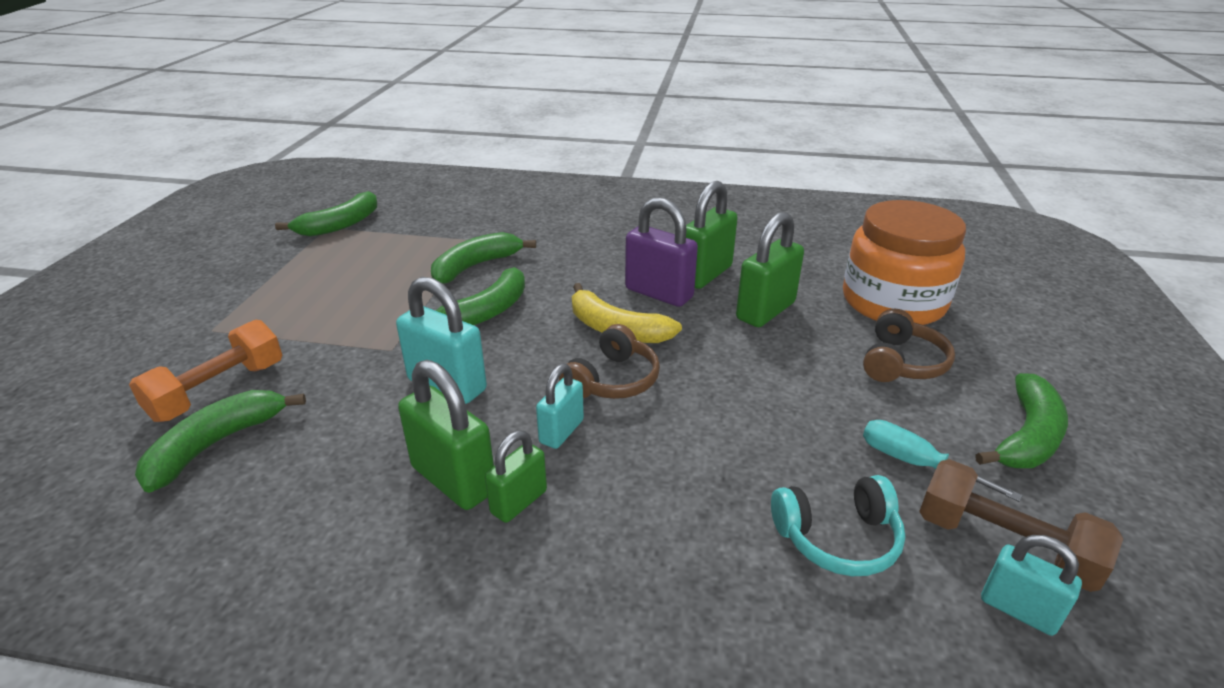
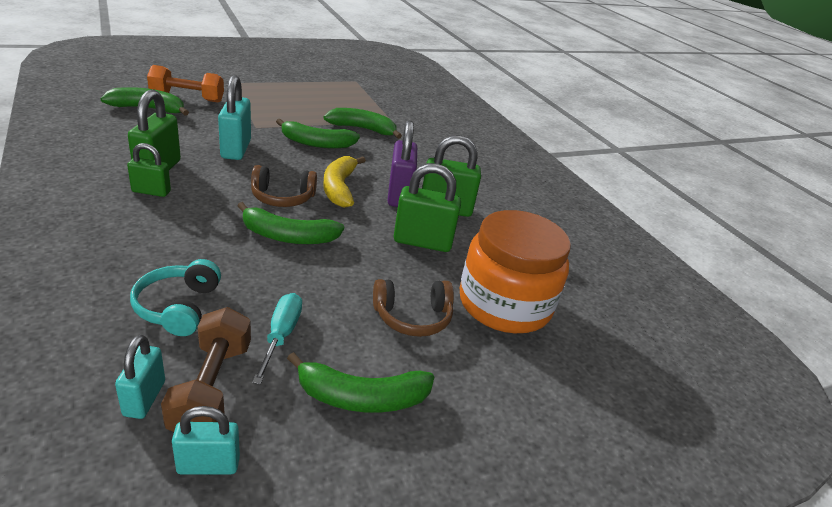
camera: 50 degrees right, 0 degrees up
(340, 225) = (362, 83): green banana -> green banana (288, 236)
(561, 431) = (219, 191): turquoise padlock -> turquoise padlock (208, 465)
(838, 538) = (178, 307): turquoise headphones -> turquoise headphones turned 45 degrees clockwise

